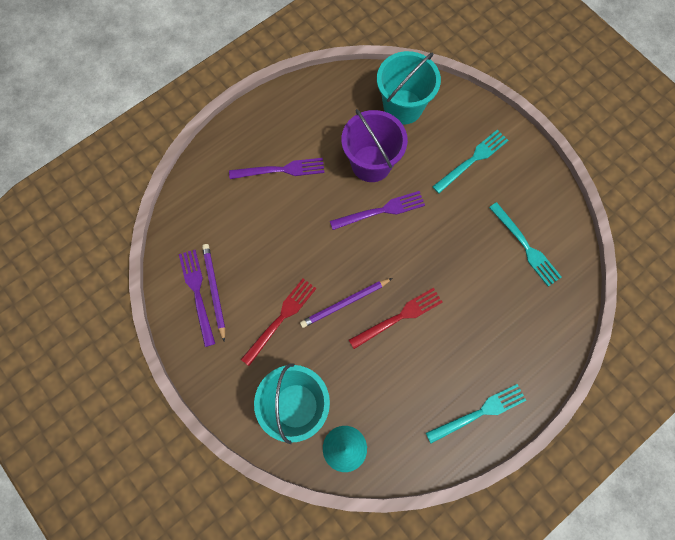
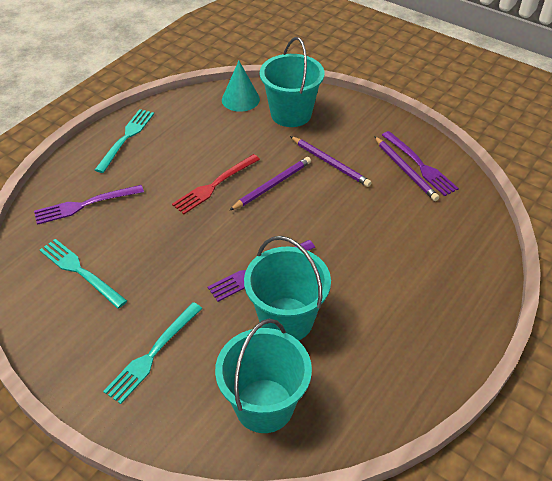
camera: 165 degrees right, 25 degrees down
(281, 170) = (395, 288): purple fork -> purple fork (85, 205)
(281, 318) = (330, 163): red fork -> purple pencil
(371, 163) = (286, 319): purple bucket -> turquoise bucket
(479, 412) = (126, 138): turquoise fork -> turquoise fork turned 150 degrees clockwise

